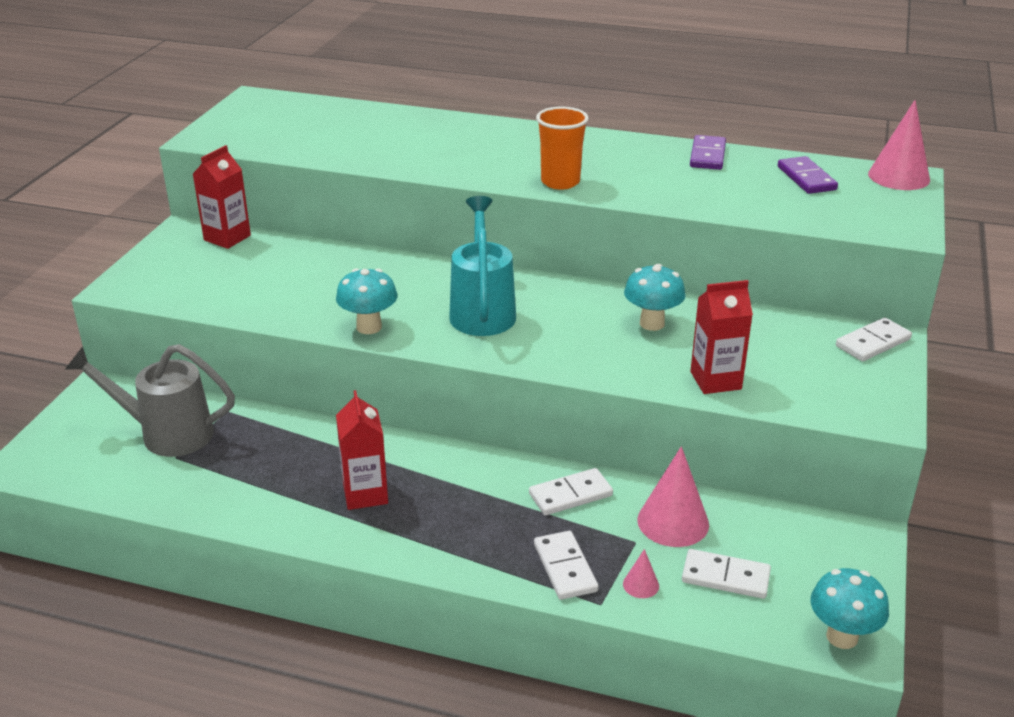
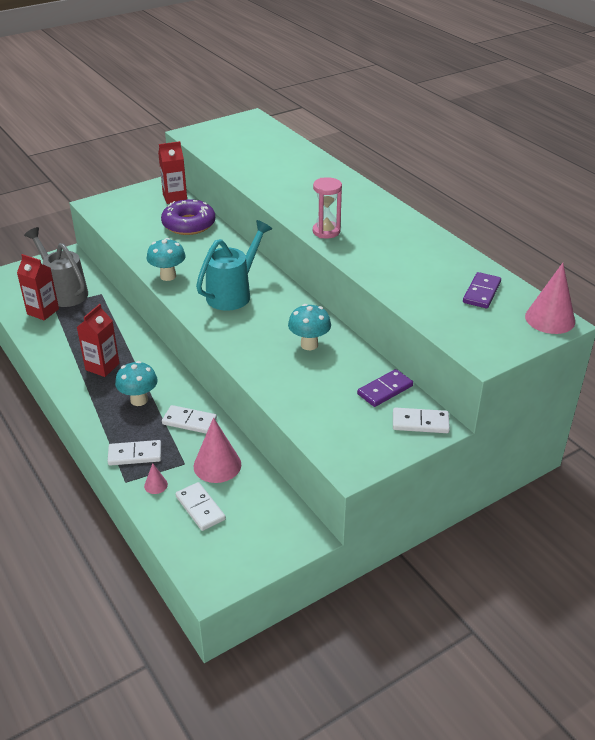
camera: 40 degrees right, 5 degrees up
(298, 260) = (189, 224): none -> purple donut
(560, 182) = (326, 231): orange cup -> pink hourglass
(565, 568) = (135, 455): white domino -> white domino turned 60 degrees clockwise
(707, 155) = (444, 251): purple domino -> purple domino (385, 390)
(715, 380) = (291, 394): red carton -> red carton (43, 311)
(842, 637) = (210, 575): turquoise mushroom -> turquoise mushroom (139, 400)

